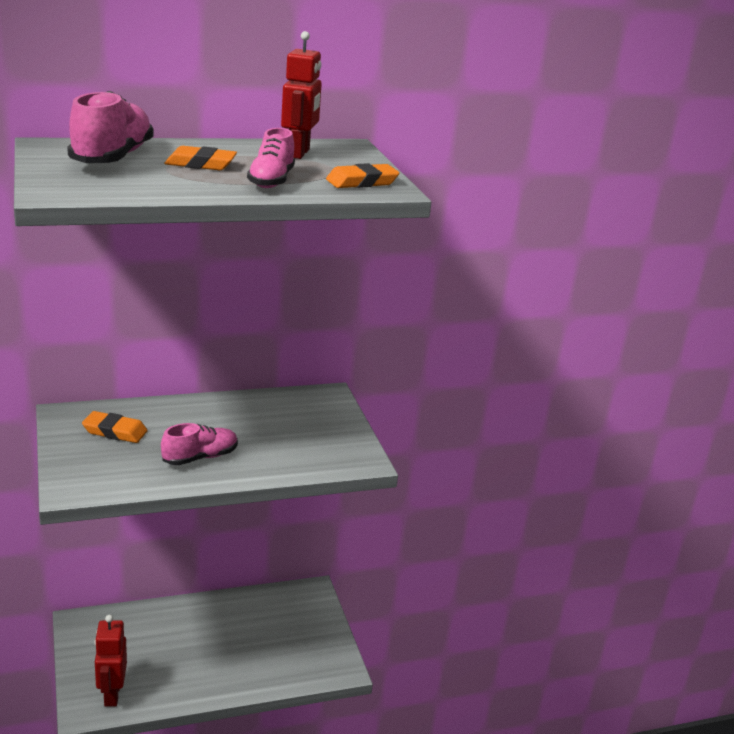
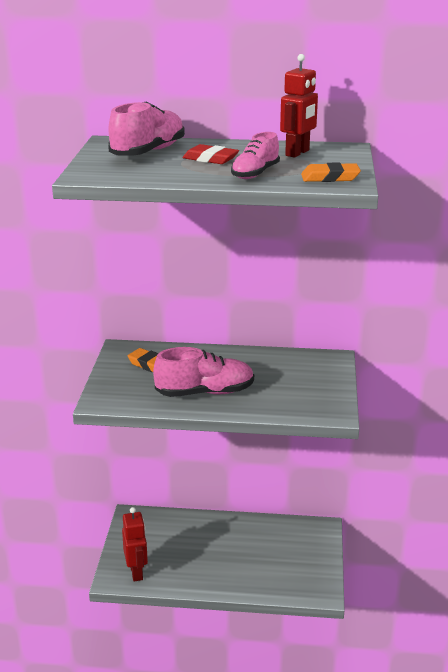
camera: 25 degrees right, 0 degrees up
(111, 694) = (136, 572): red robot -> red robot turned 150 degrees clockwise
(200, 164) = (210, 159): orange eraser -> red eraser
(200, 457) = (205, 392): pink shoe -> pink shoe, size x1.55

